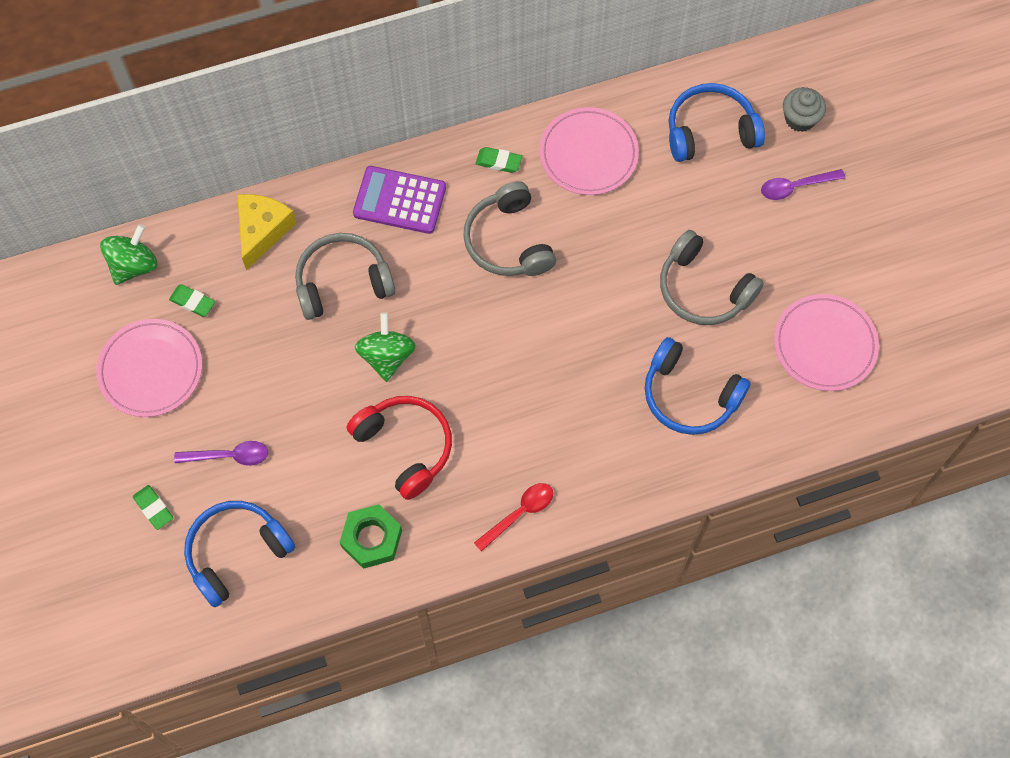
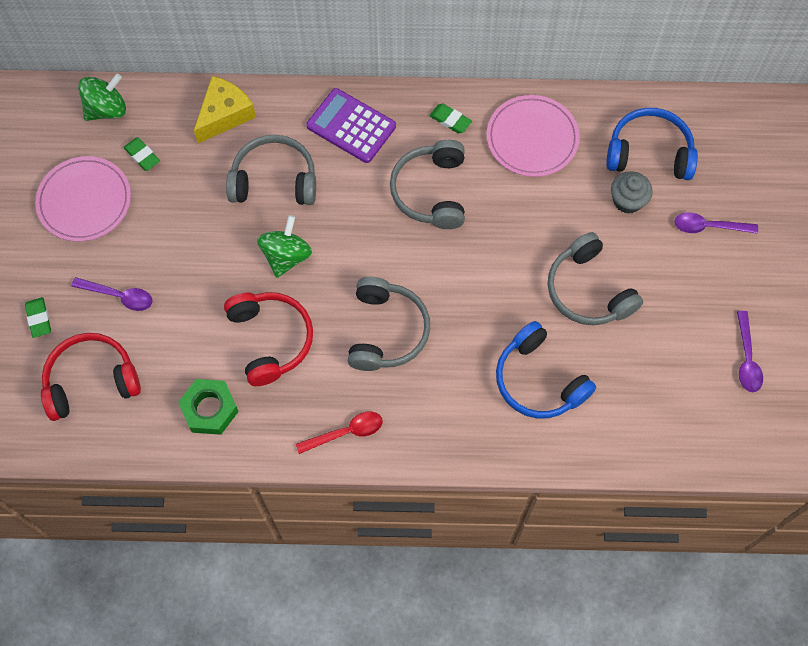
camera: 20 degrees right, 0 degrees up
(236, 552) = (91, 380): blue headphones -> red headphones
(519, 398) = (386, 331): none -> grey headphones
(800, 119) = (736, 167): grey cupcake -> grey cupcake (627, 200)
(825, 344) = (681, 377): pink plate -> none
(880, 305) = (746, 358): none -> purple spoon

